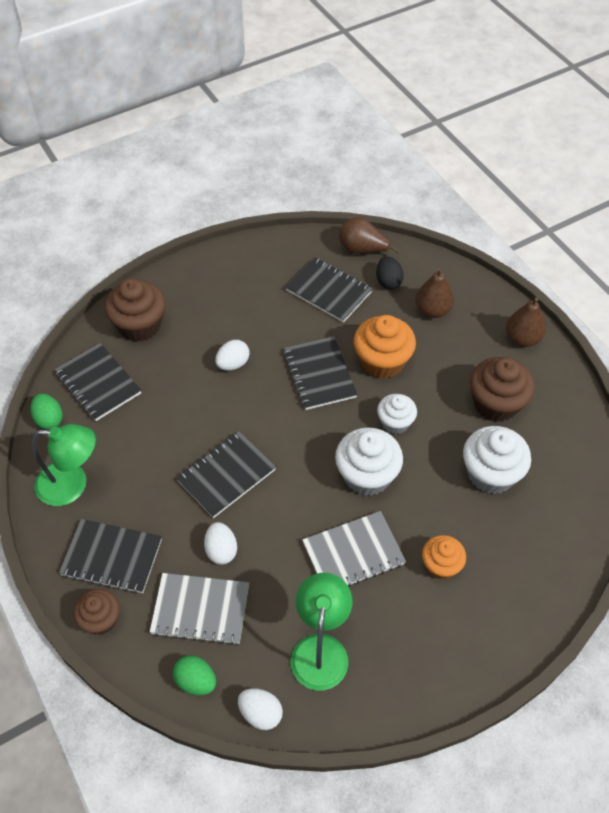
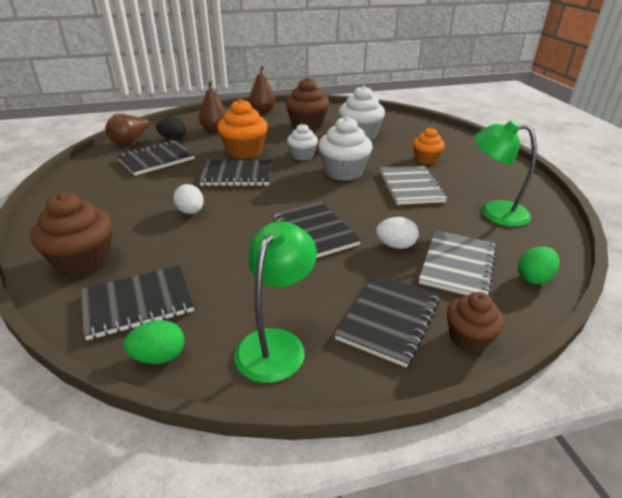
camera: 75 degrees left, 20 degrees down
(260, 713) = (557, 247): white egg -> none

